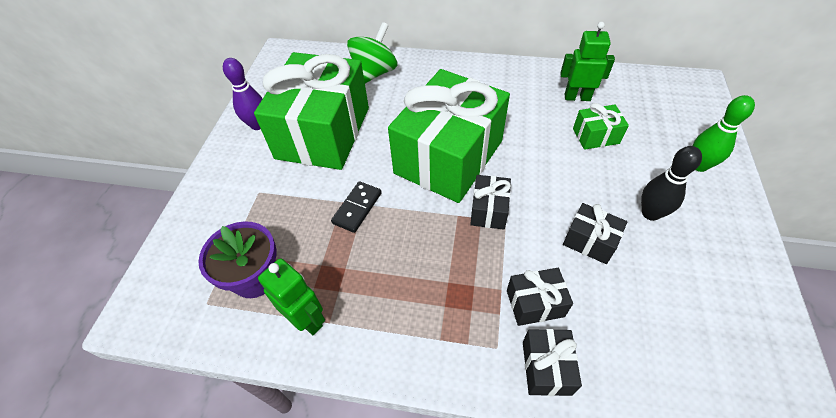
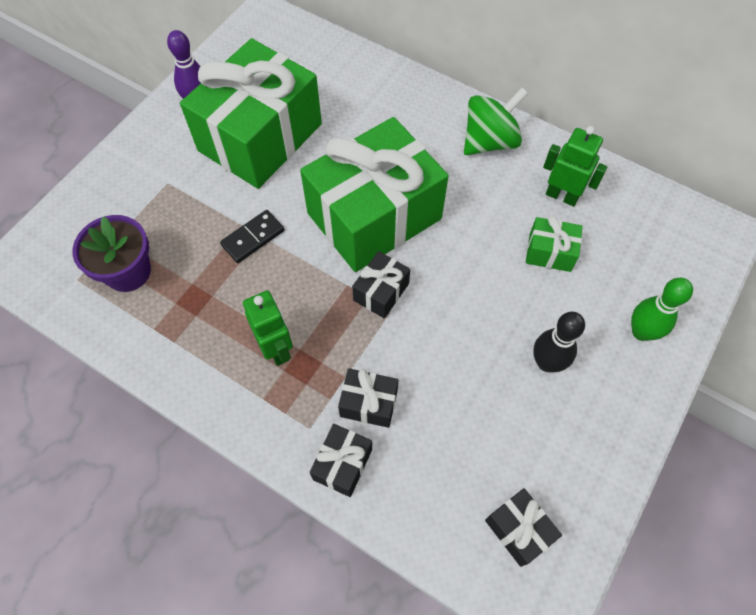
camera: 20 degrees right, 10 degrees up
(307, 319) = (156, 331): green robot -> green robot (277, 349)
(374, 73) = (351, 80): green spinning top -> green spinning top (489, 141)
(590, 241) = (462, 365): black gift -> black gift (518, 530)

